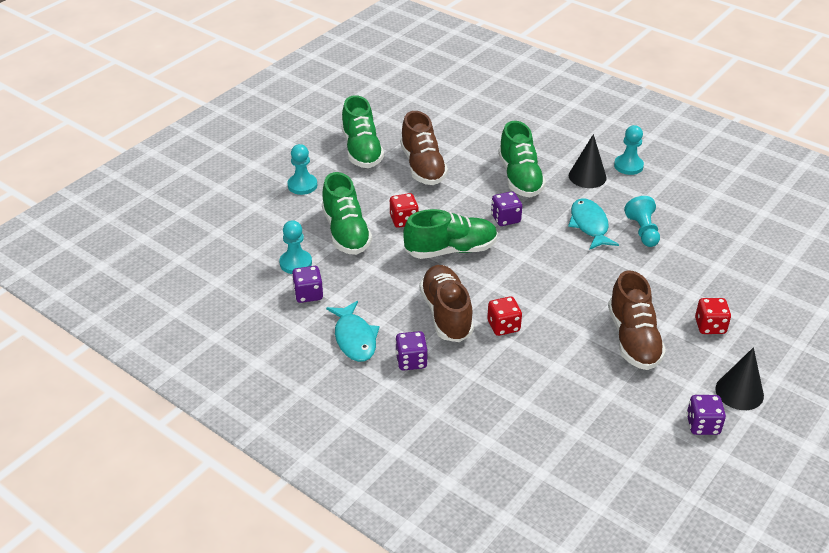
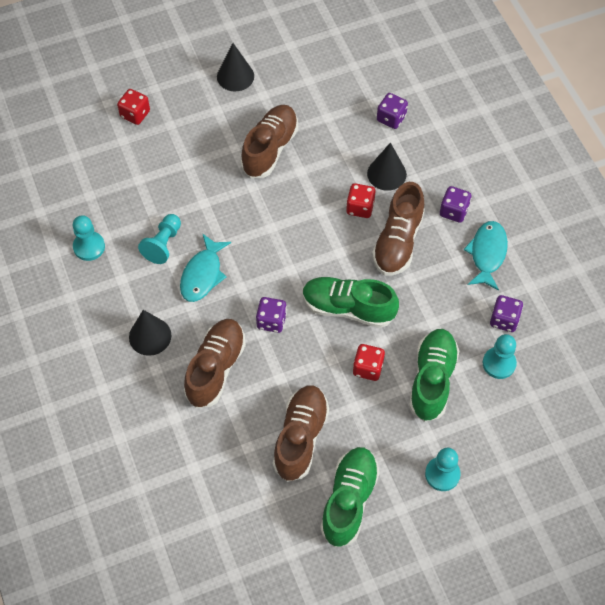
camera: 150 degrees left, 20 degrees up
(502, 366) = (386, 174): none -> black cone
(520, 178) = (215, 368): green shoe -> brown shoe
(628, 166) = (98, 329): turquoise pawn -> turquoise pawn (89, 247)
(702, 425) = (283, 67): purple dice -> purple dice (391, 118)
(710, 326) = (202, 131): red dice -> red dice (135, 114)

